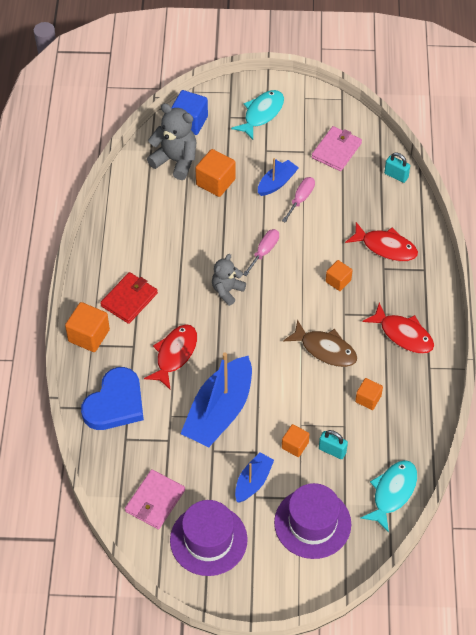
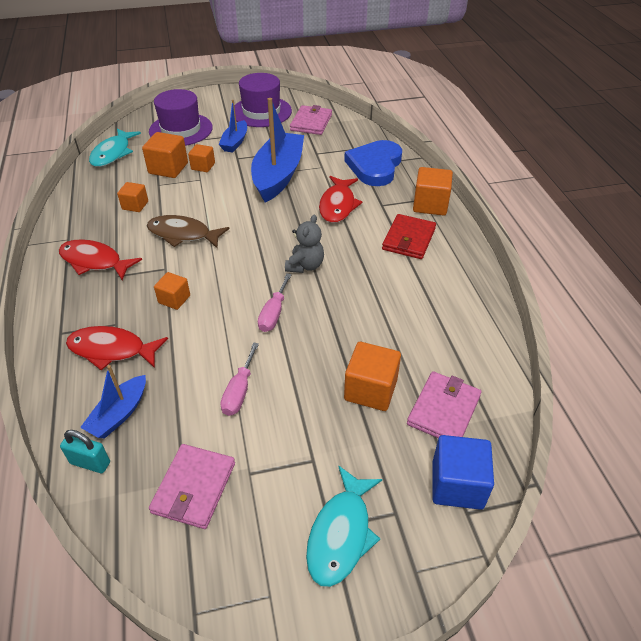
camera: 165 degrees right, 10 degrees down
(175, 160) = (443, 410): grey teddy bear -> pink wallet
(277, 183) = (280, 408): blue boat -> blue boat (119, 414)
(332, 450) = (168, 168): turquoise padlock -> orange cube

